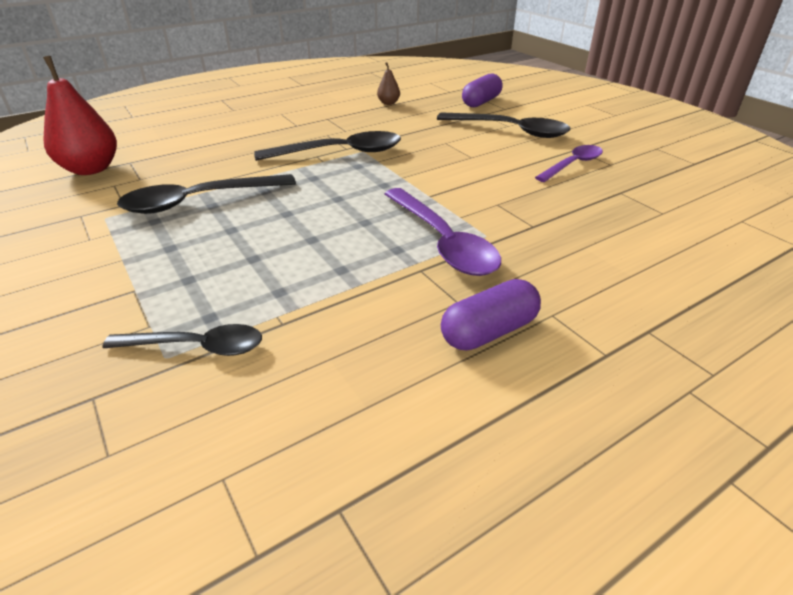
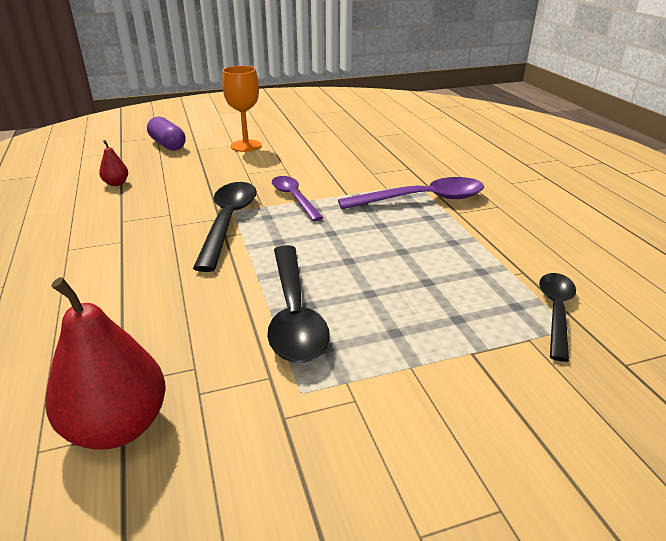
camera: 75 degrees left, 5 degrees down
(388, 103) = (116, 183): brown pear -> red pear
(489, 331) = (529, 202): purple capsule -> none
(511, 131) = (246, 146): black spoon -> orange goblet
(573, 165) = (325, 139): purple spoon -> purple spoon (294, 198)

